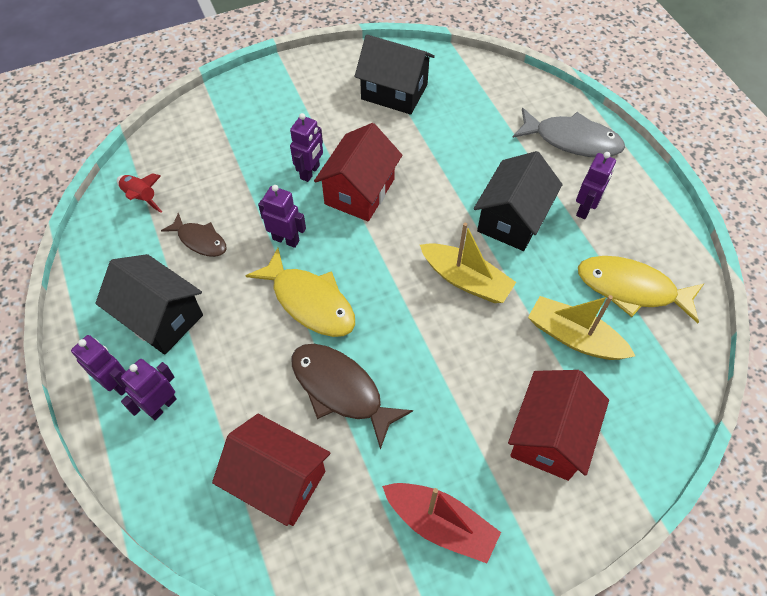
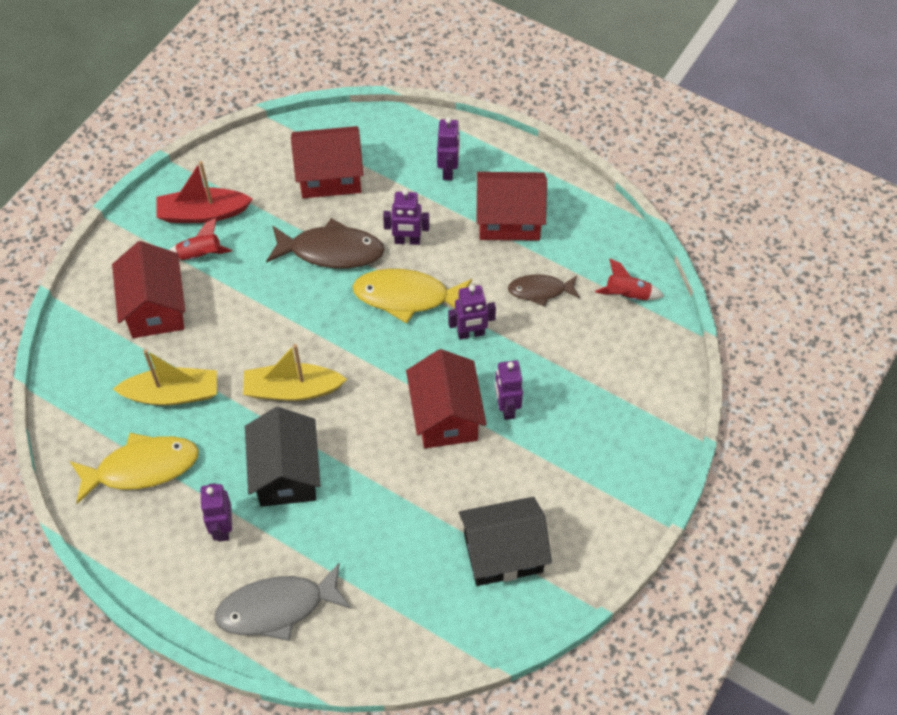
camera: 145 degrees right, 0 degrees up
(116, 383) = (494, 165): purple robot -> purple robot (407, 241)
(160, 317) = (509, 220): black house -> red house
(472, 471) = (200, 254): none -> red rocket

